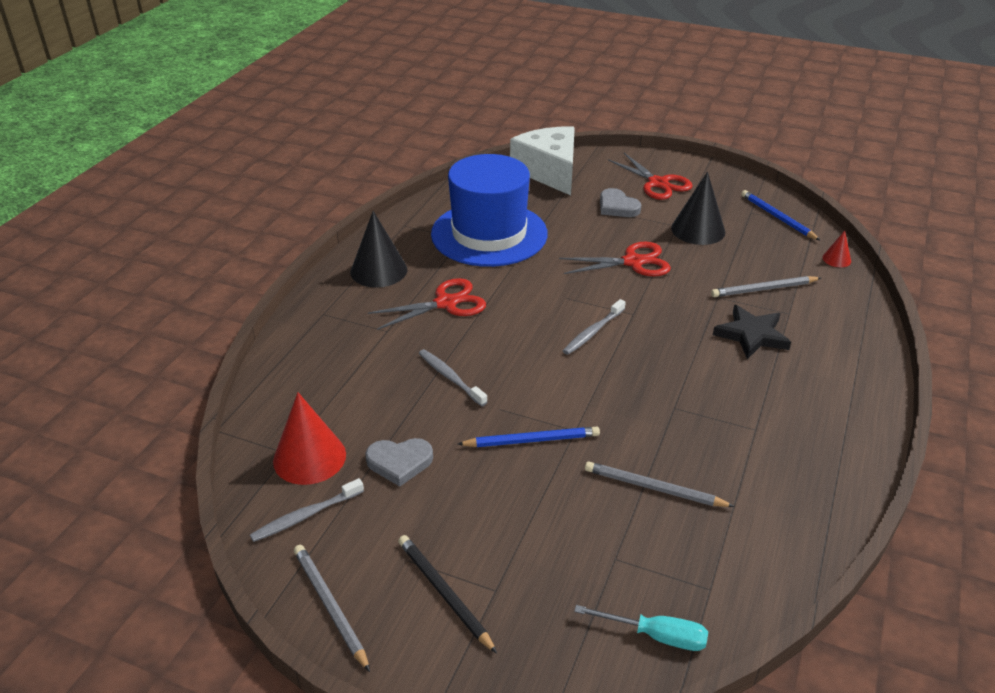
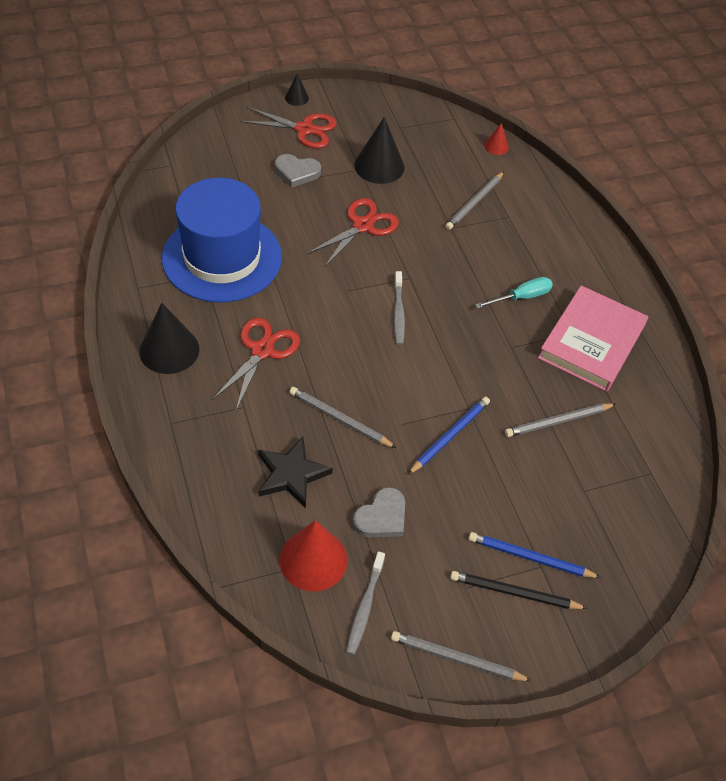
camera: 45 degrees left, 15 degrees up
(450, 377) = (339, 419): grey toothbrush -> grey pencil
(549, 172) = (202, 159): white cheese -> none
(655, 635) = (652, 527): turquoise screwdriver -> turquoise screwdriver (521, 297)
(676, 162) = (297, 98): none -> black cone
(751, 335) = (503, 251): black star -> black star (291, 474)
(768, 446) = (591, 342): none -> pink book
(777, 217) = (423, 123): blue pencil -> blue pencil (530, 558)

